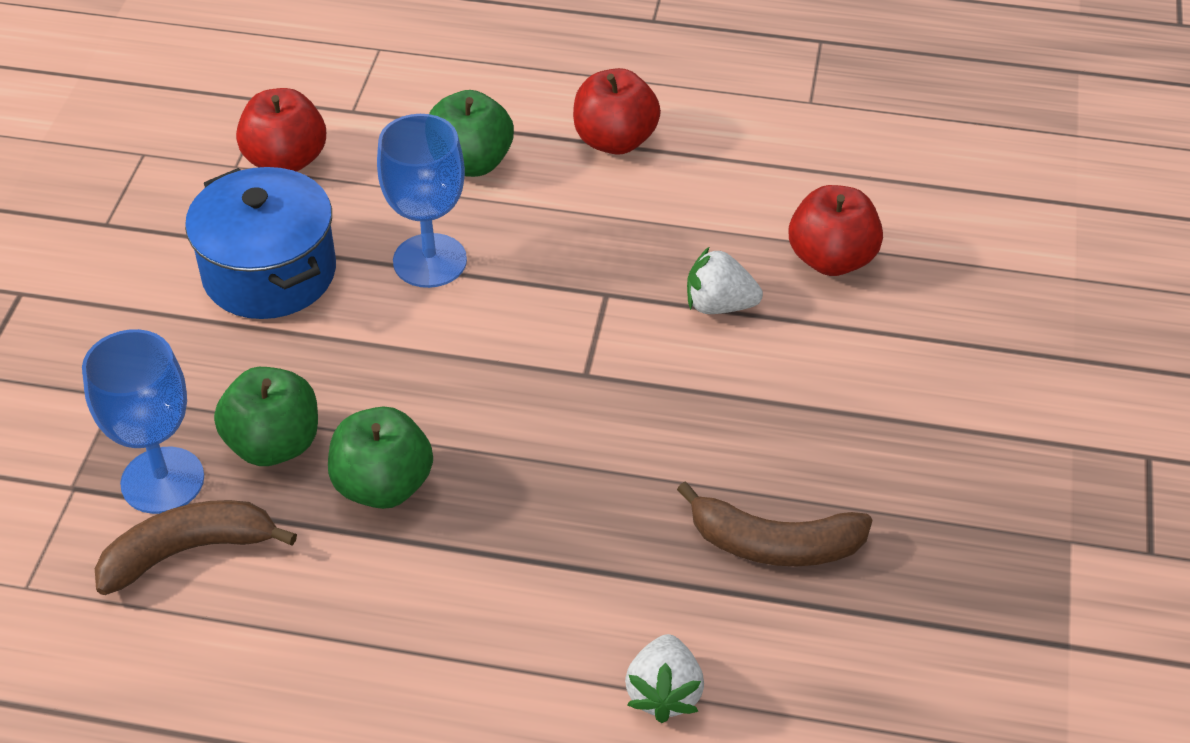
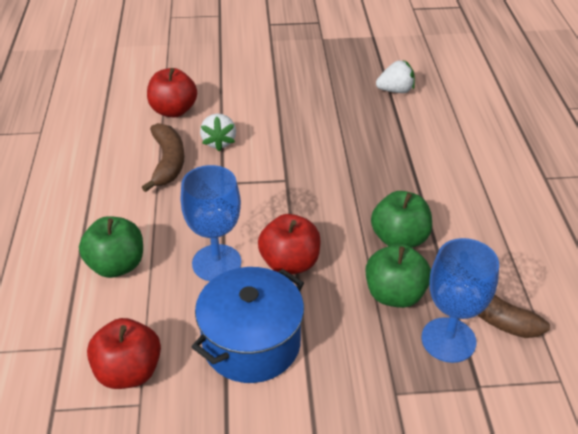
camera: 105 degrees left, 5 degrees down
(615, 140) = (85, 203): red apple -> red apple (290, 263)
(664, 693) = (459, 125): white strawberry -> white strawberry (395, 90)
(774, 544) = (364, 106): brown banana -> brown banana (167, 162)

